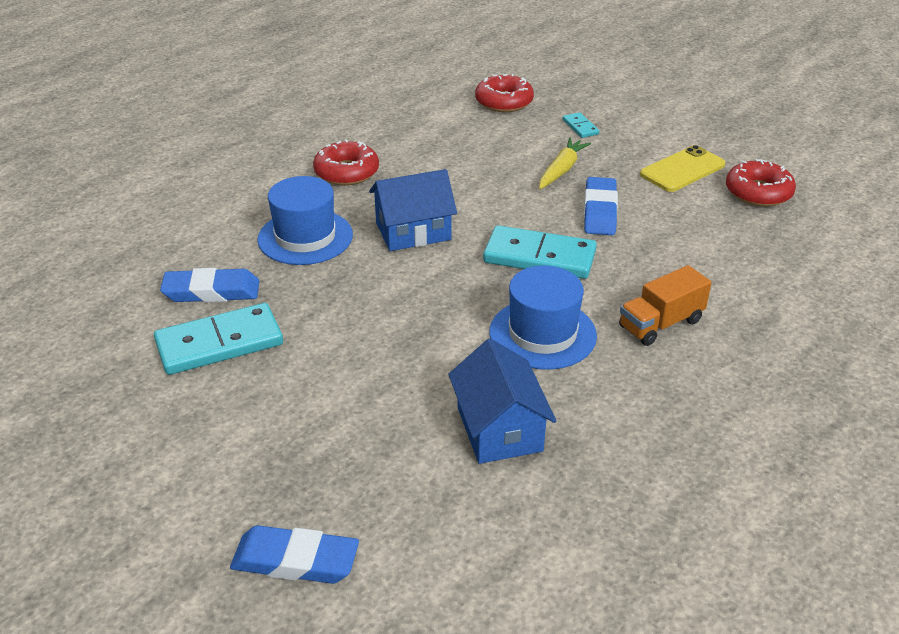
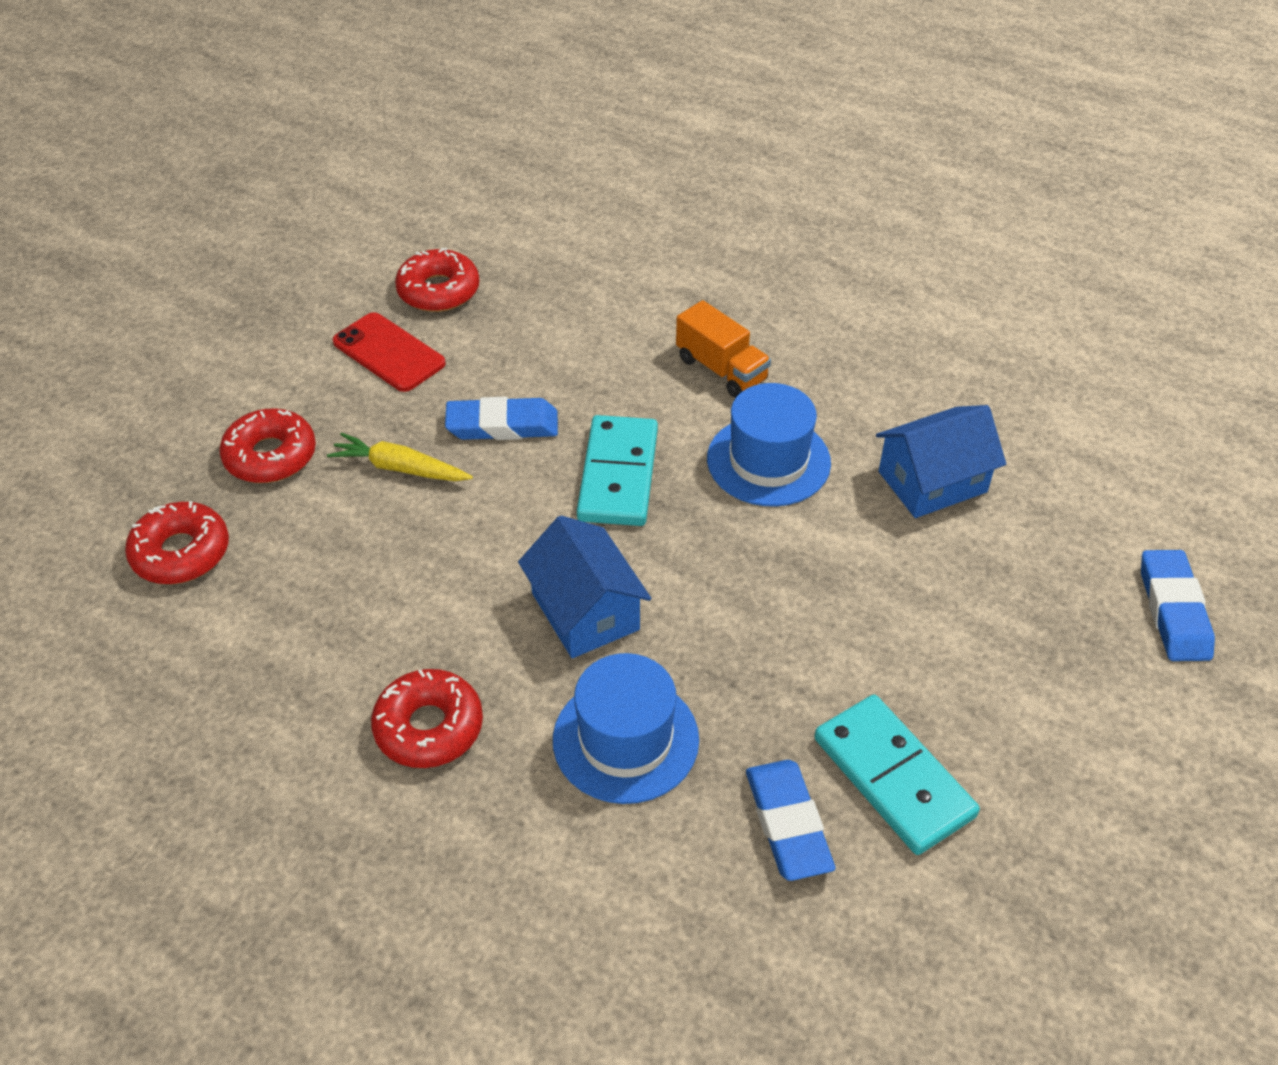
camera: 100 degrees left, 10 degrees up
(580, 127) = (270, 456): turquoise domino -> red donut
(682, 169) = (389, 353): yellow phone -> red phone

